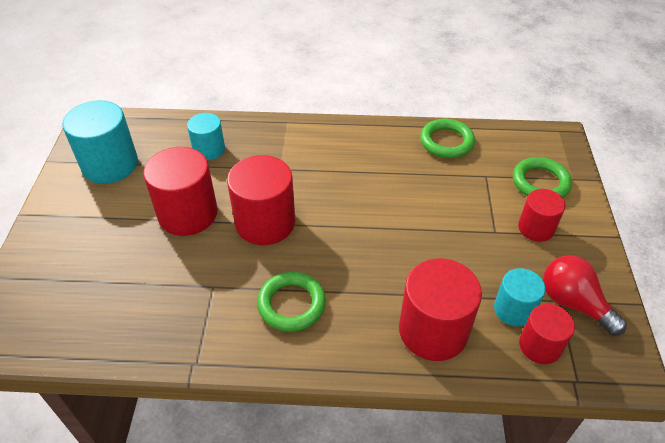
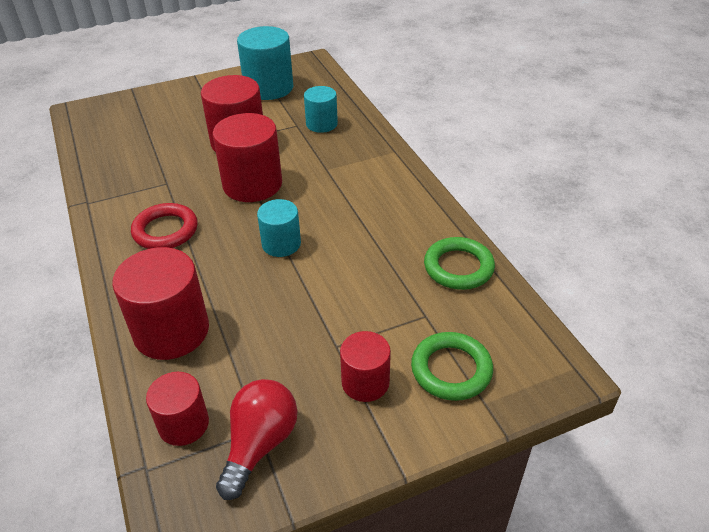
camera: 65 degrees right, 5 degrees down
(291, 304) = (165, 230): green ring -> red ring
(513, 309) = (226, 389): turquoise cylinder -> turquoise cylinder (281, 244)

